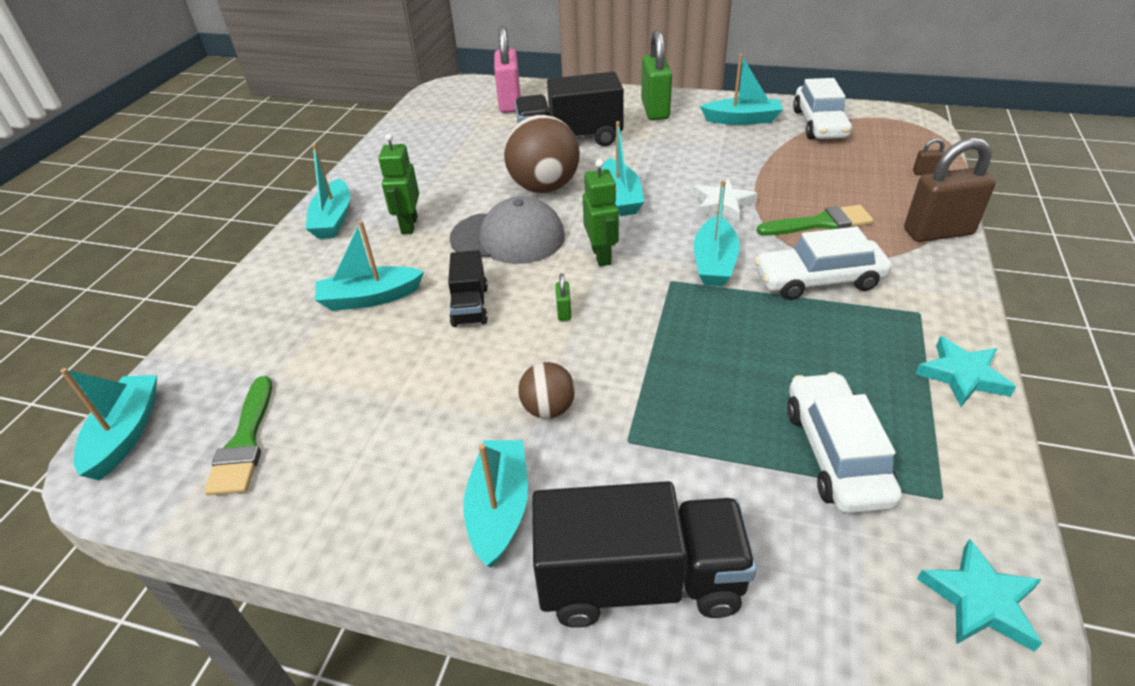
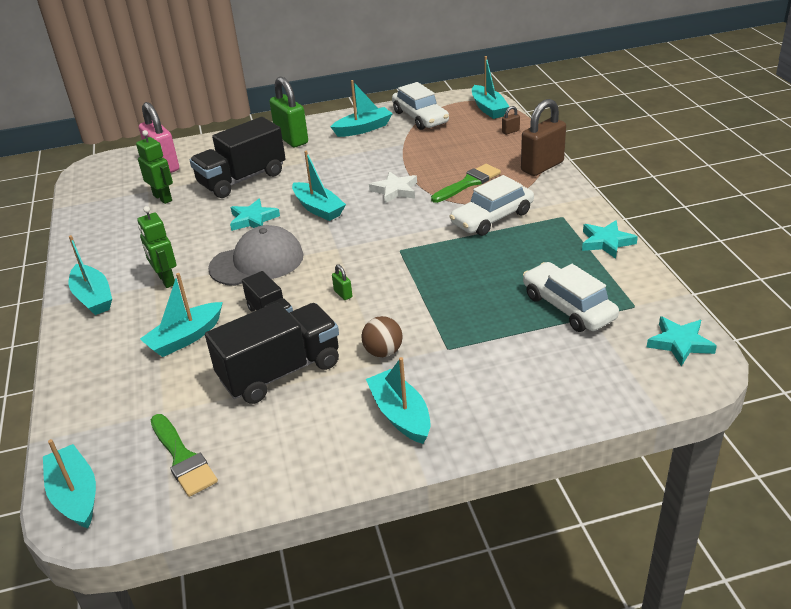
camera: 30 degrees left, 5 degrees down
(544, 187) = (253, 219): brown ball -> turquoise star
(601, 256) = (338, 250): green robot -> green robot (163, 198)
(639, 581) = (511, 411): black truck -> black truck (280, 372)
(714, 263) = (419, 229): turquoise boat -> turquoise boat (488, 108)

